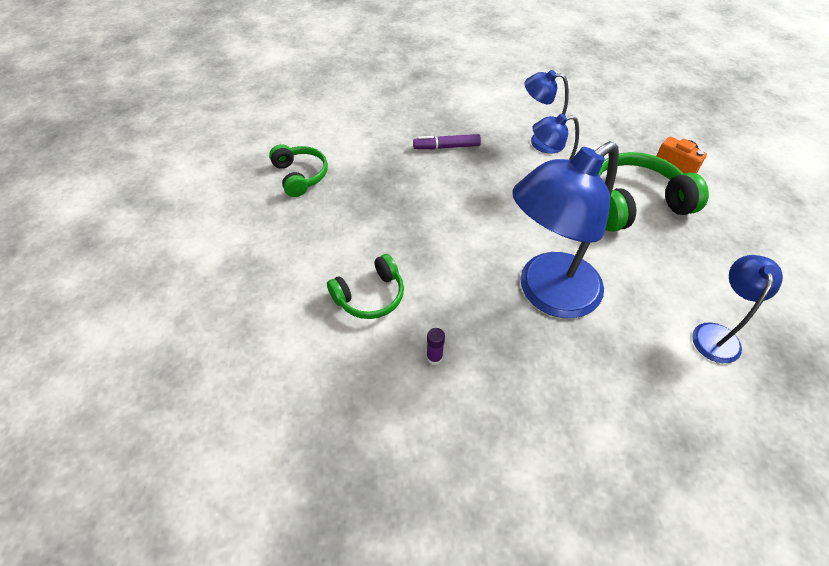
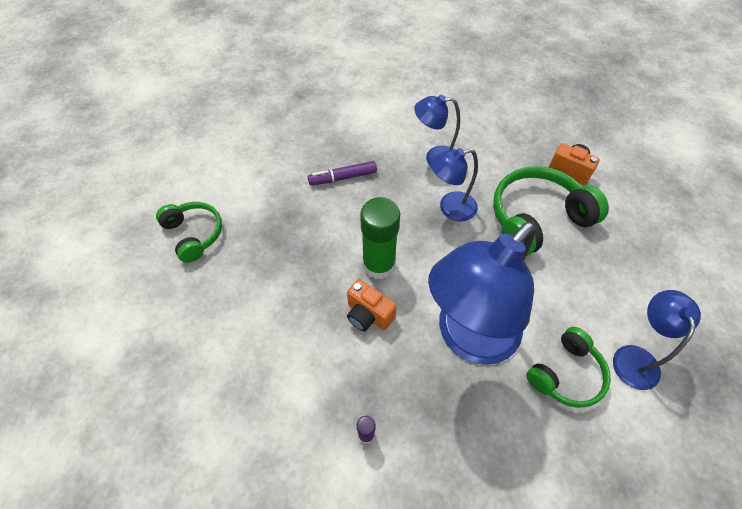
camera: 10 degrees left, 5 degrees up
(370, 296) = (289, 371): green headphones -> green headphones (566, 374)
(452, 261) = (368, 315): none -> orange camera
(469, 222) = (378, 265): none -> green glue stick

